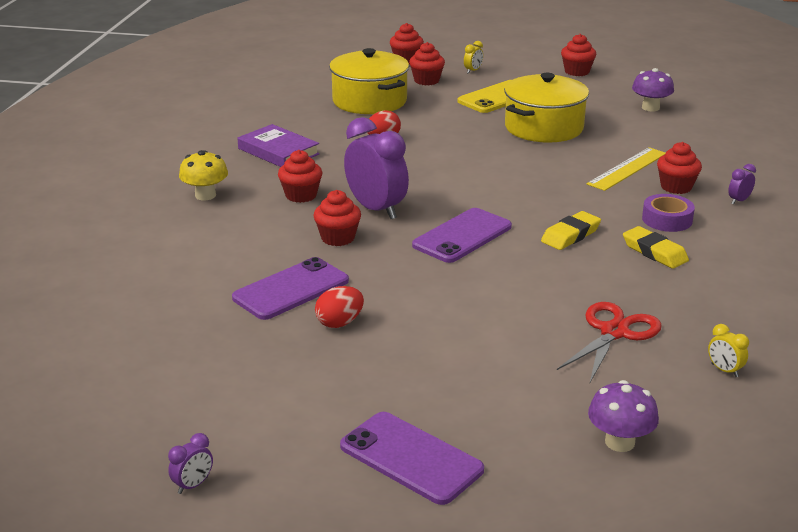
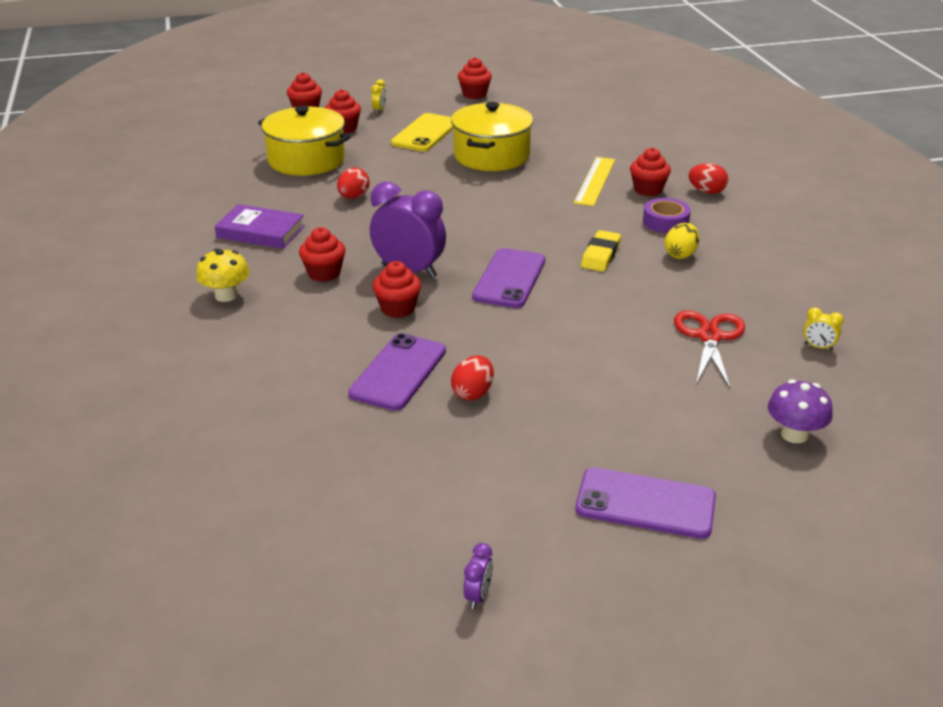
camera: 25 degrees left, 5 degrees up
(650, 108) = (566, 118): purple mushroom -> none
(654, 252) = (680, 254): yellow eraser -> yellow egg
(739, 201) = (706, 191): purple clock -> red egg

